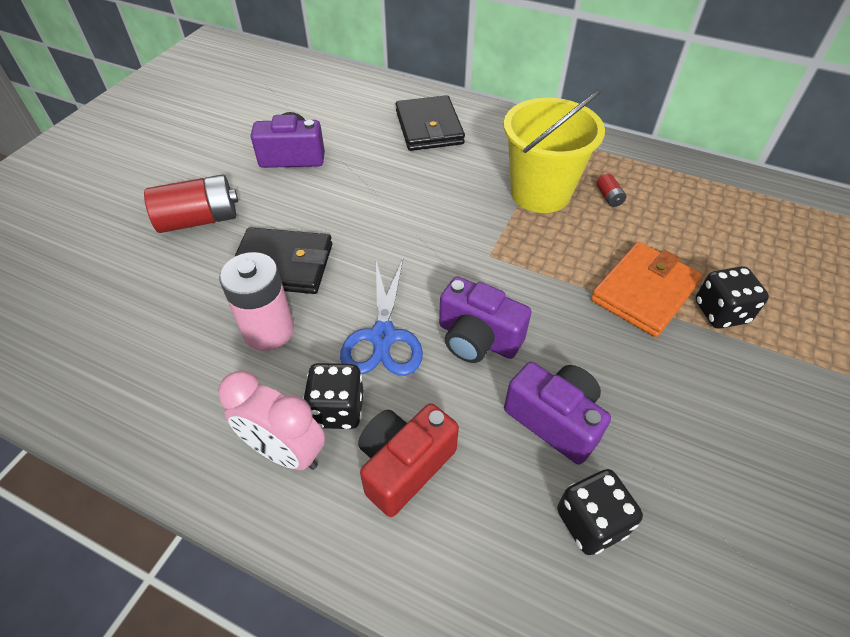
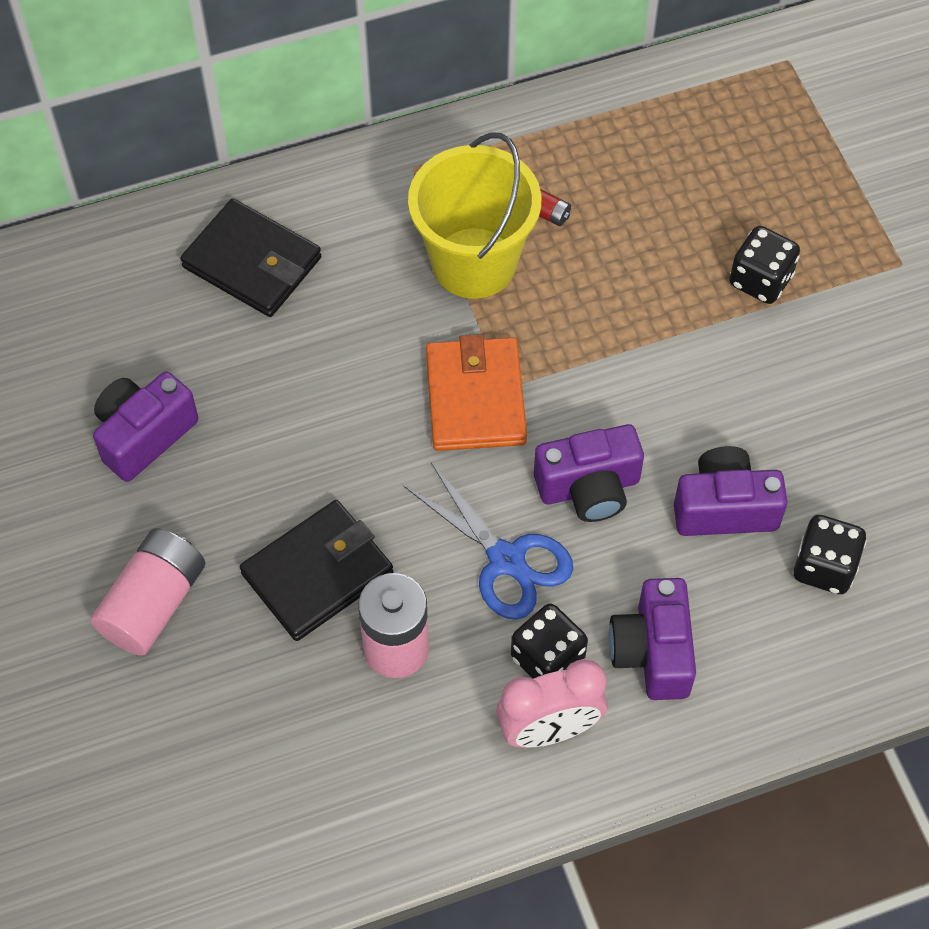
camera: 45 degrees left, 10 degrees up
(199, 220) = (154, 603): red battery -> pink battery
(404, 465) = (652, 652): red camera -> purple camera
(644, 292) = (681, 311): orange wallet -> orange wallet (476, 398)

